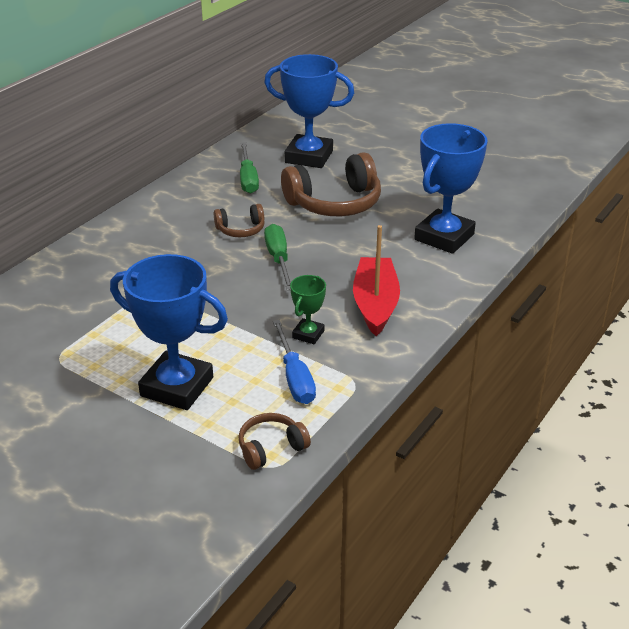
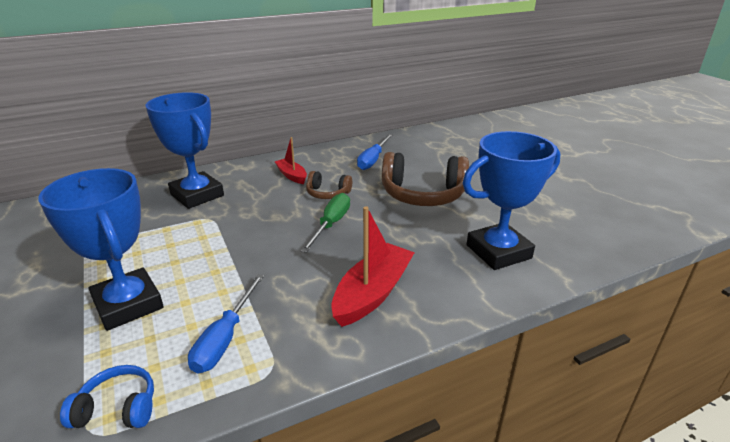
camera: 30 degrees right, 5 degrees down
(180, 222) = (292, 175): none -> red boat
(248, 179) = (373, 160): green screwdriver -> blue screwdriver
(271, 448) = (117, 408): brown headphones -> blue headphones
(308, 334) = (283, 299): green trophy -> none
(309, 157) = (436, 156): blue trophy -> blue trophy (197, 195)

